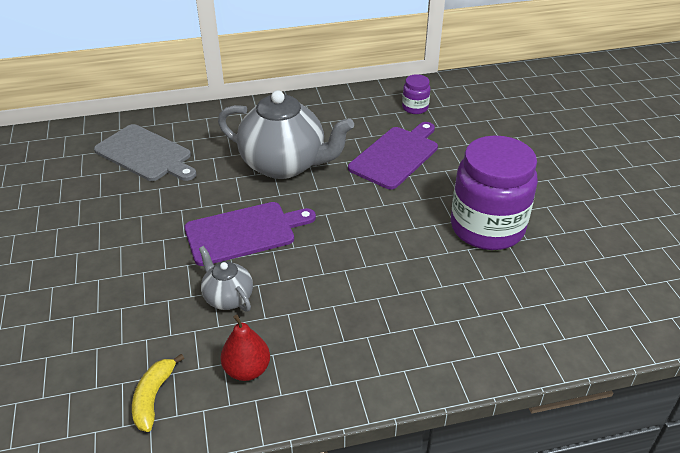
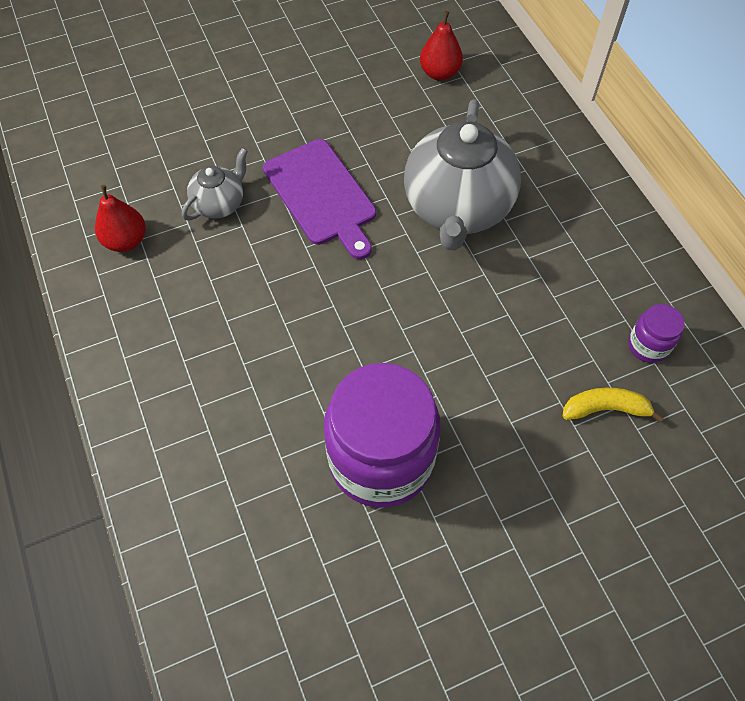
camera: 80 degrees right, 20 degrees up
(145, 154) = (439, 73): grey cutting board -> red pear
(153, 397) = (93, 178): yellow banana -> yellow banana (605, 409)
(396, 156) = (514, 332): purple cutting board -> none

